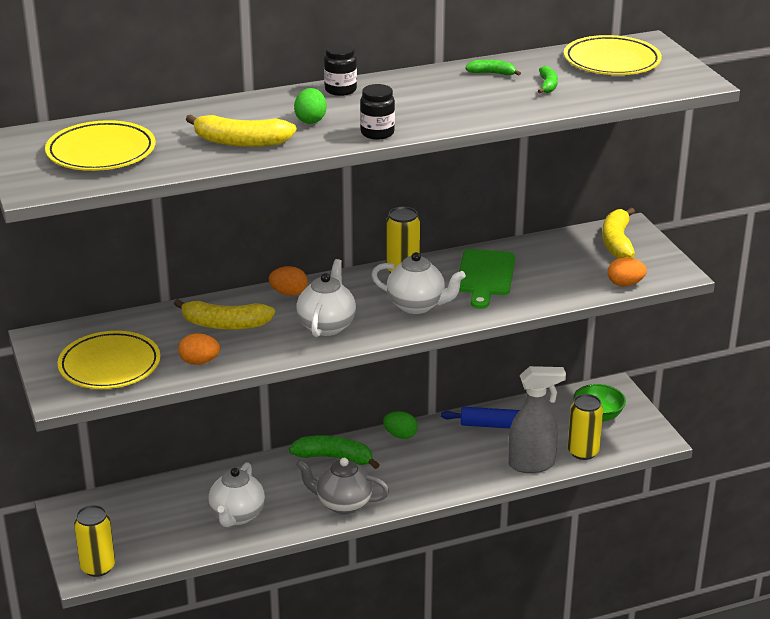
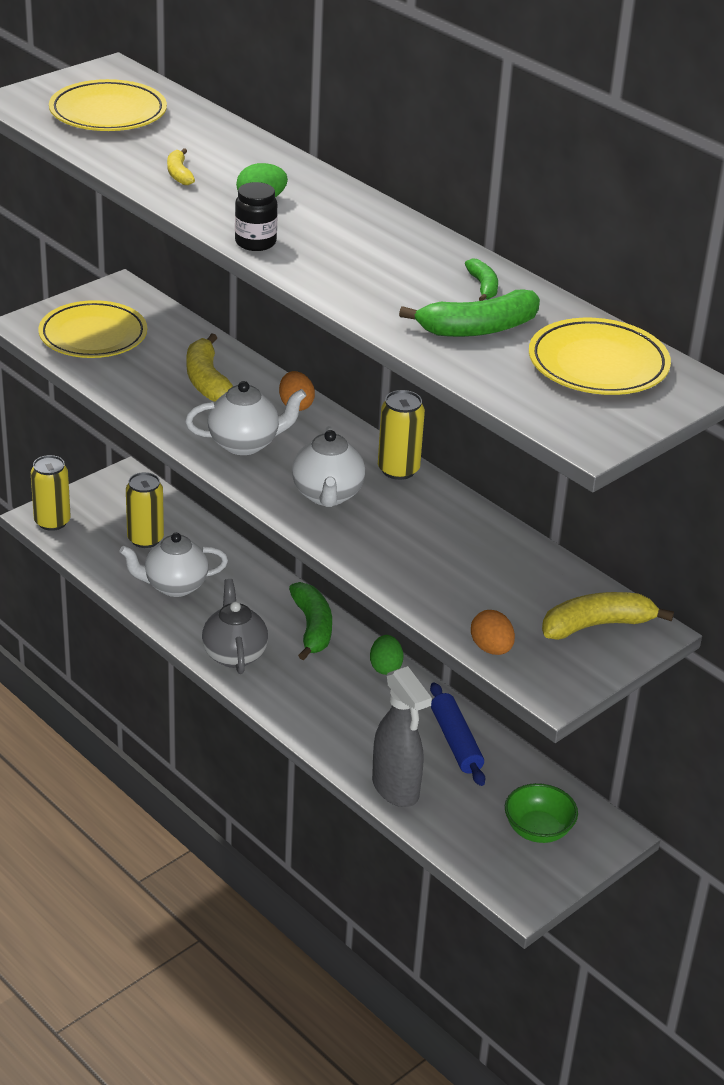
camera: 65 degrees right, 5 degrees up
(199, 362) = (128, 383): orange egg -> none
(240, 142) = (179, 174): yellow banana -> yellow banana, size x0.53
(340, 90) = (354, 203): black jar -> none
(485, 276) = (430, 532): green cutting board -> none
(547, 85) = (478, 328): green banana -> green banana, size x1.87
(583, 452) = (450, 830): yellow can -> yellow can (145, 539)

